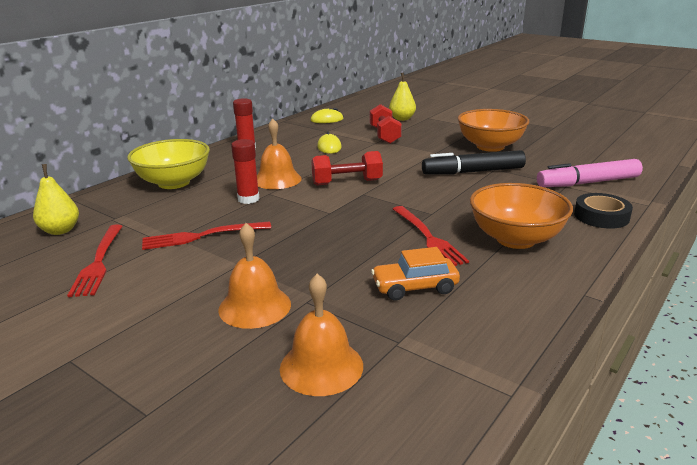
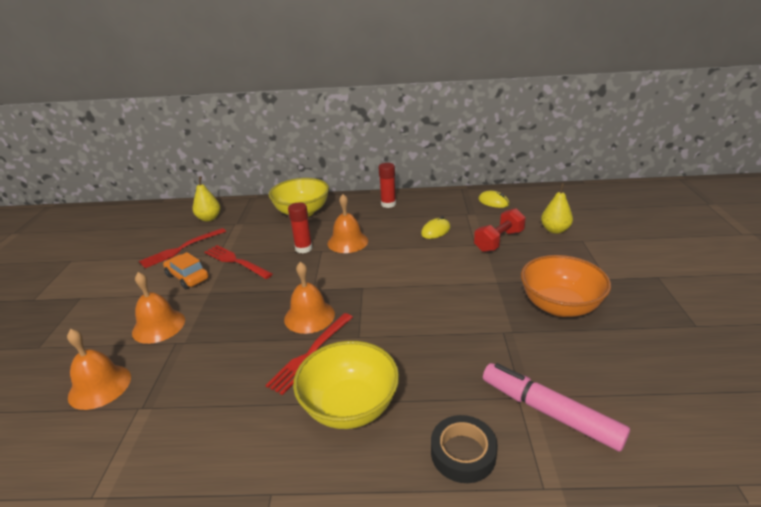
camera: 55 degrees right, 5 degrees up
(347, 182) = (375, 271): red dumbbell -> none
(371, 224) = (309, 316): none -> orange bell
(415, 287) = (222, 382): orange car -> orange car (187, 277)
(473, 172) = (477, 322): black marker -> none
(515, 239) = (350, 406): orange bowl -> yellow bowl

